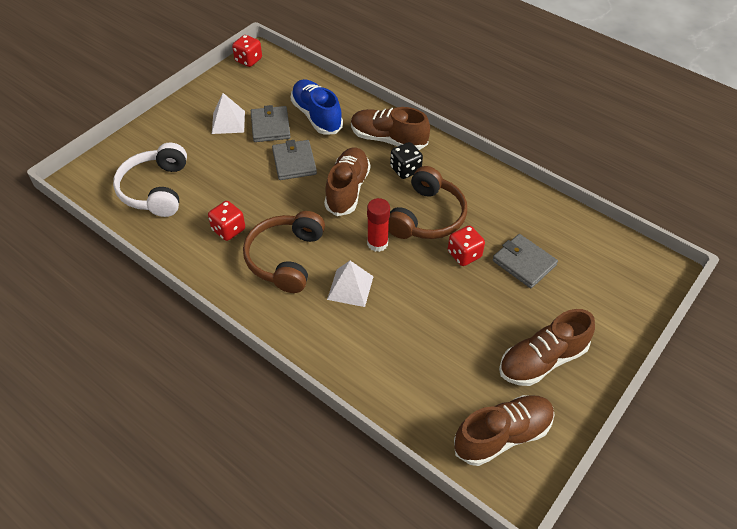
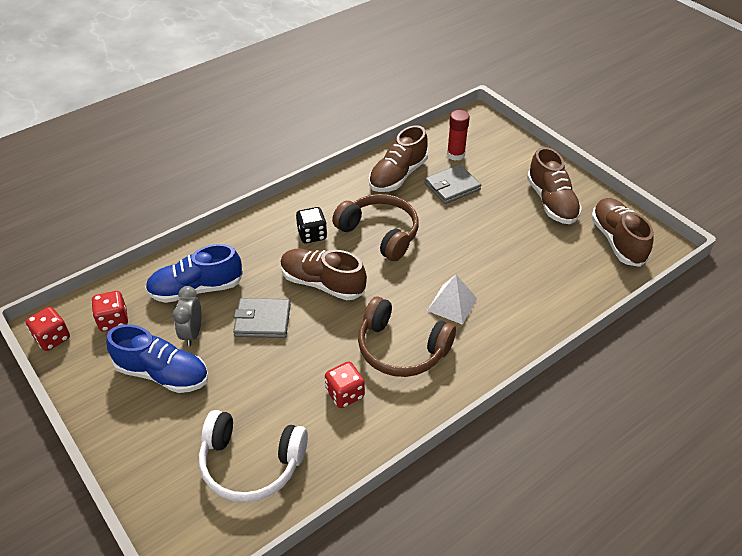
camera: 75 degrees left, 5 degrees down
(228, 122) = (163, 374): white pyramid -> blue shoe
(270, 126) = (192, 333): grey wallet -> grey clock
(377, 243) = (402, 274): red glue stick -> red glue stick (455, 155)
(388, 139) = (262, 238): brown shoe -> brown shoe (398, 176)
(464, 254) = (433, 219): red dice -> red dice (113, 320)

